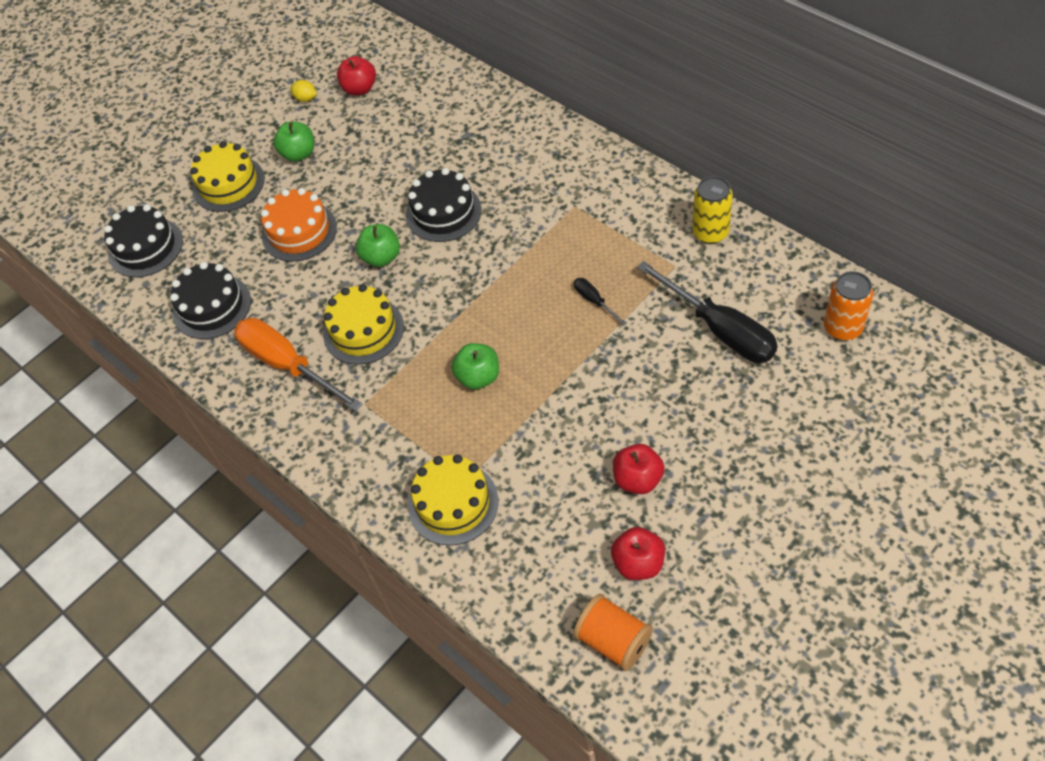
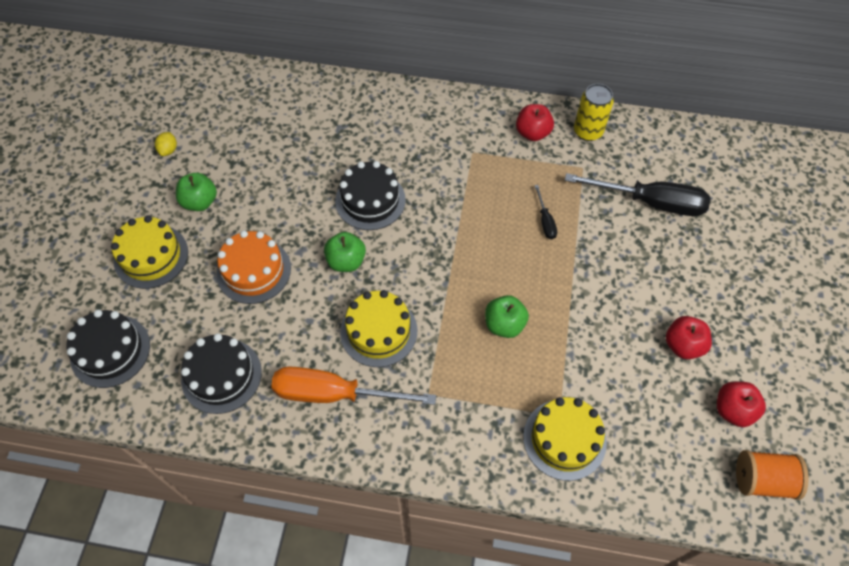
camera: 40 degrees left, 5 degrees up
(306, 98) = (168, 150): yellow lemon -> yellow lemon turned 75 degrees counterclockwise
(360, 89) = (214, 123): red apple -> red apple (532, 133)
(594, 301) = (545, 221): black screwdriver -> black screwdriver turned 120 degrees counterclockwise
(842, 328) = (728, 164): orange can -> none

